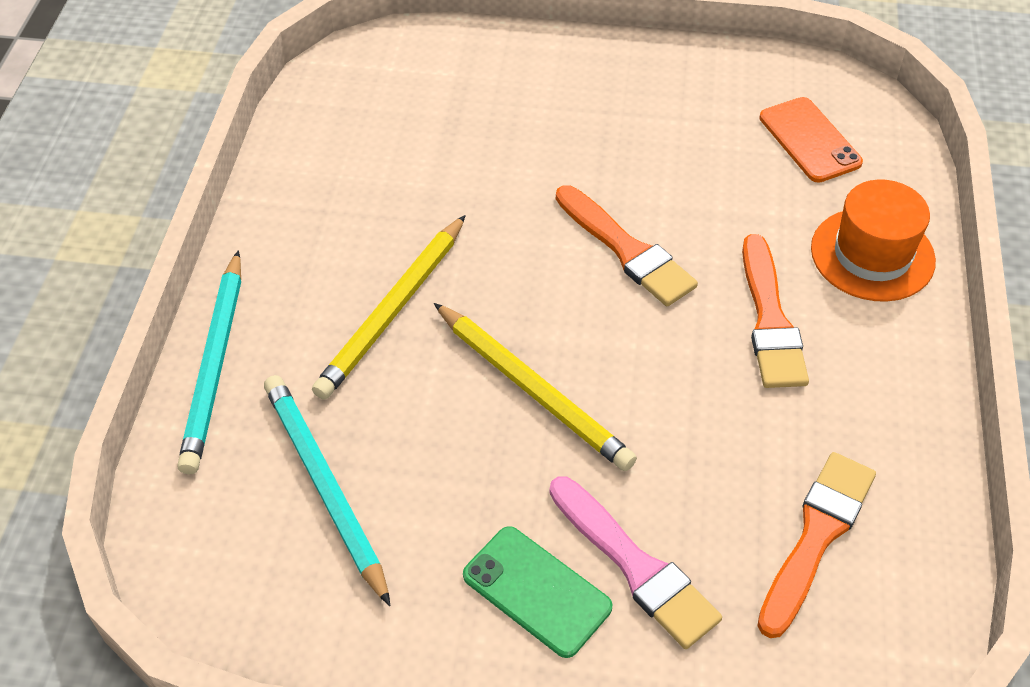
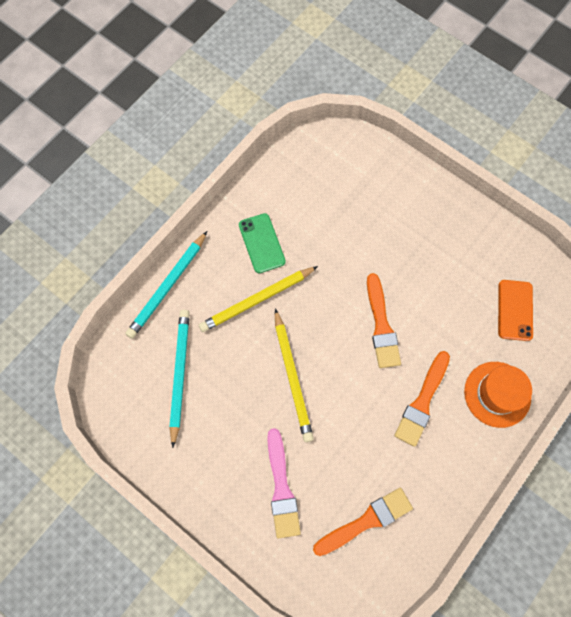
camera: 30 degrees right, 20 degrees up
(537, 591) = (235, 475): green phone -> green phone (262, 243)

